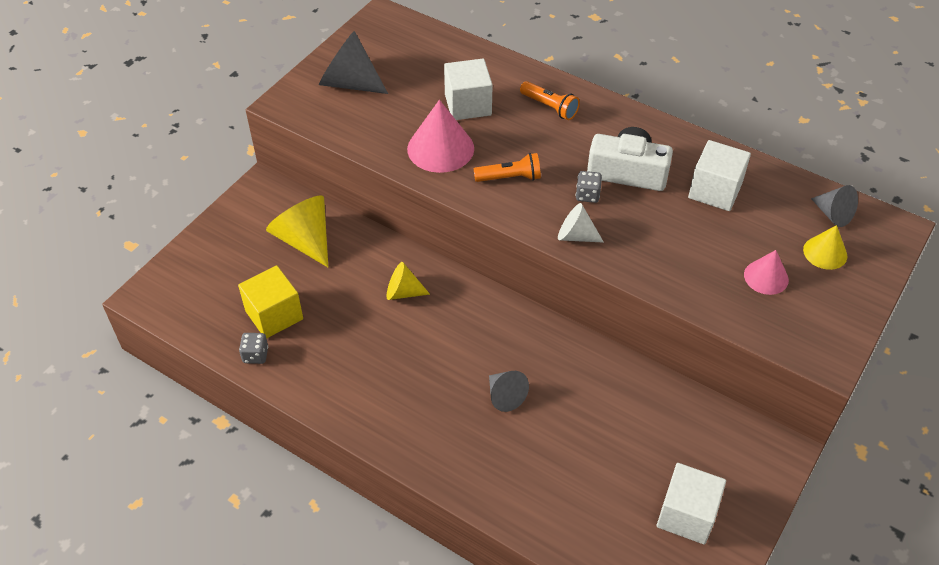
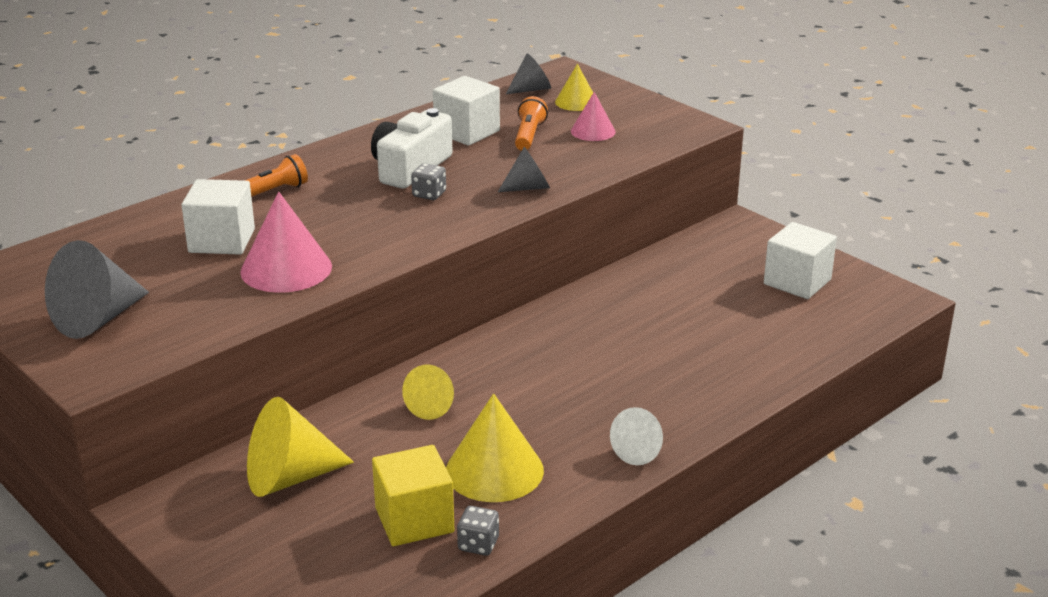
camera: 75 degrees left, 20 degrees down
(336, 345) = (494, 470): none -> yellow cone
(505, 396) = (622, 358): grey cone -> grey cone (529, 187)
(510, 178) = (371, 233): orange flashlight -> orange flashlight (529, 136)
(575, 235) = (485, 210): white cone -> white cone (639, 451)

